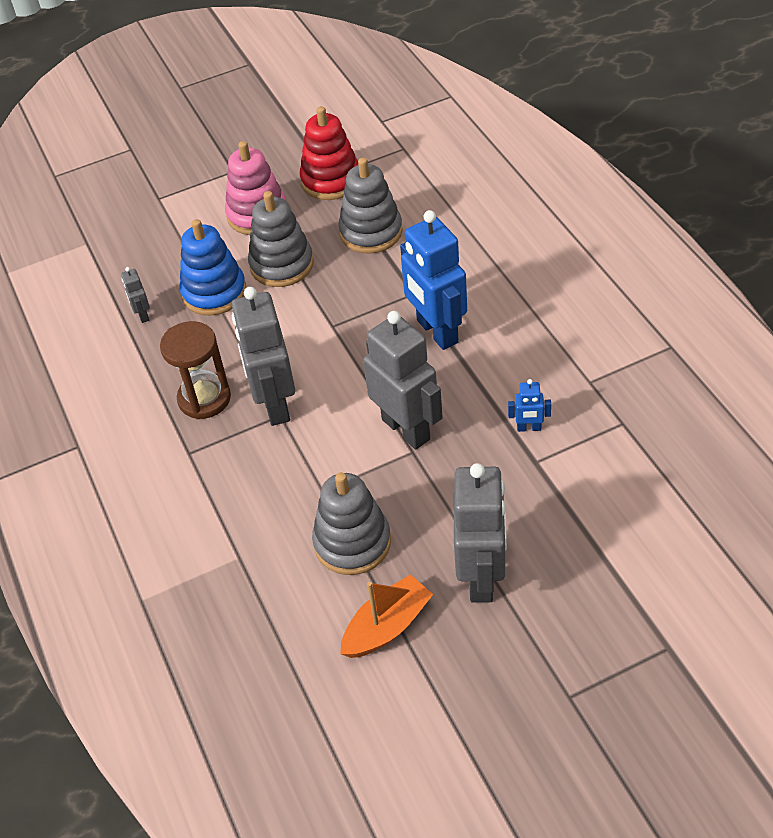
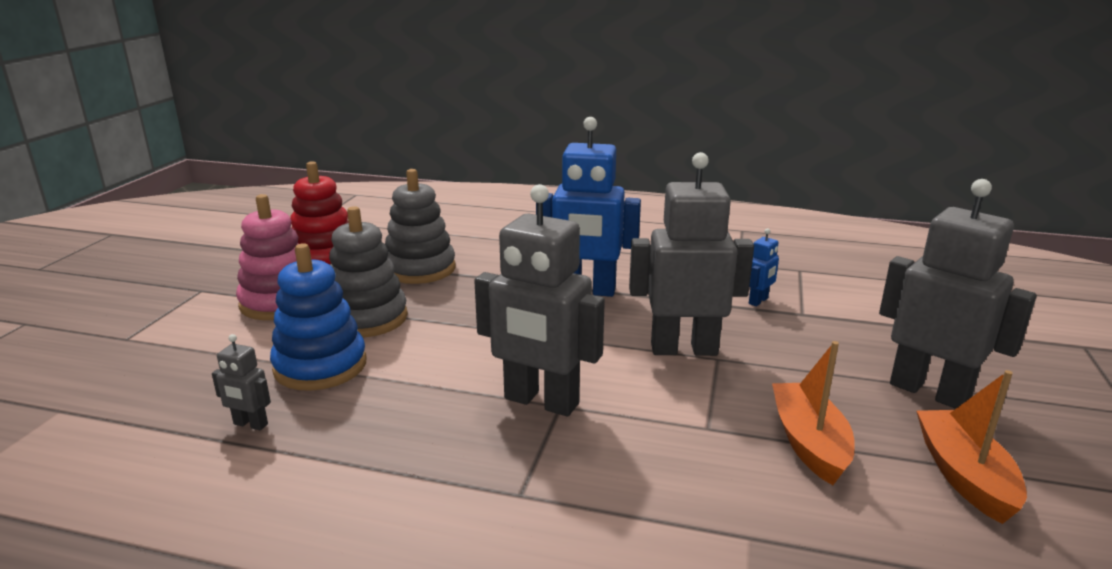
camera: 55 degrees left, 25 degrees down
(204, 398) = (455, 442): brown hourglass -> none
(352, 542) = (809, 443): grey stacking toy -> orange boat

